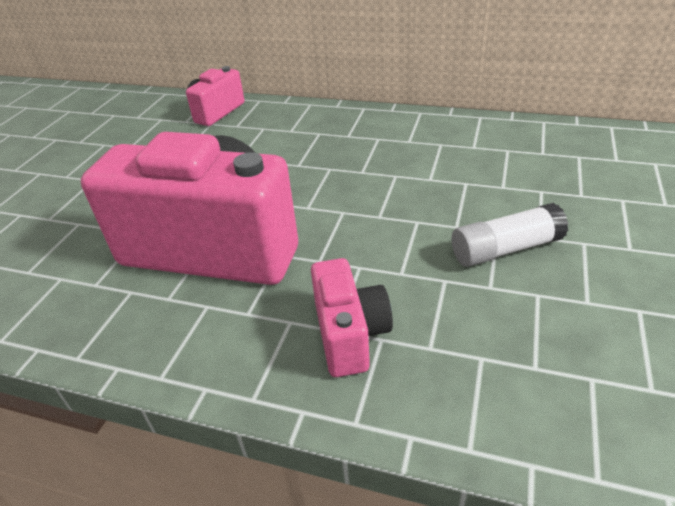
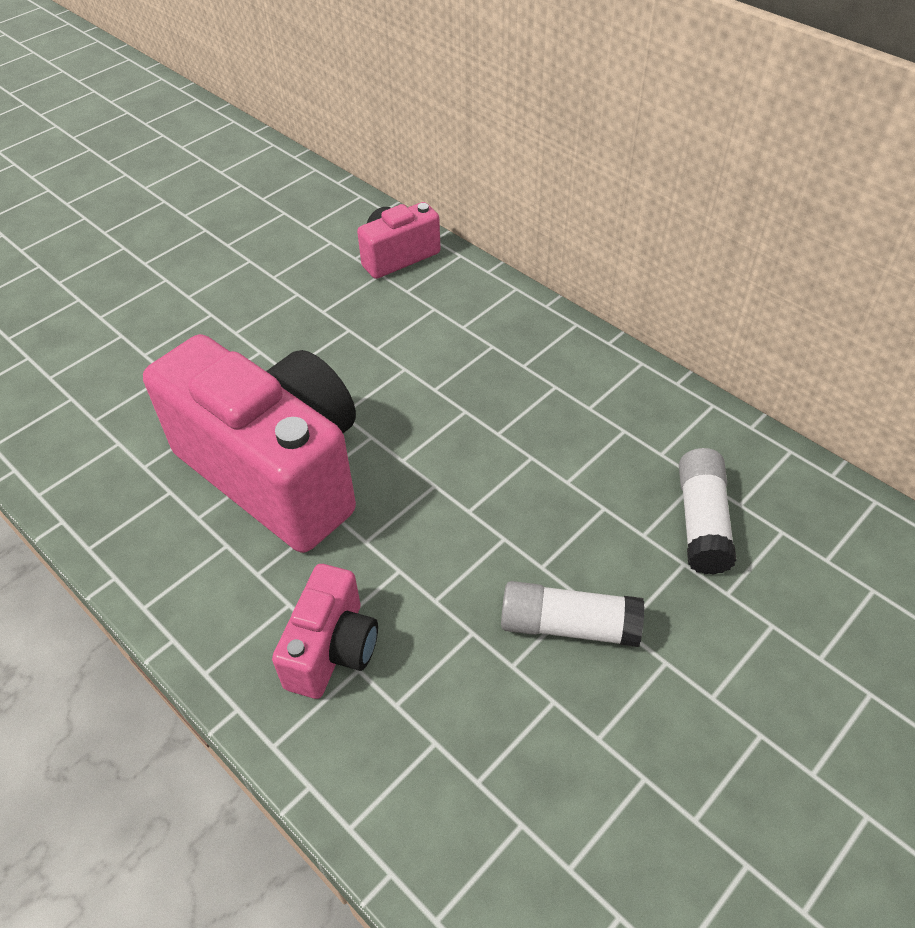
camera: 25 degrees right, 10 degrees up
(530, 168) = (702, 521): none -> white glue stick

